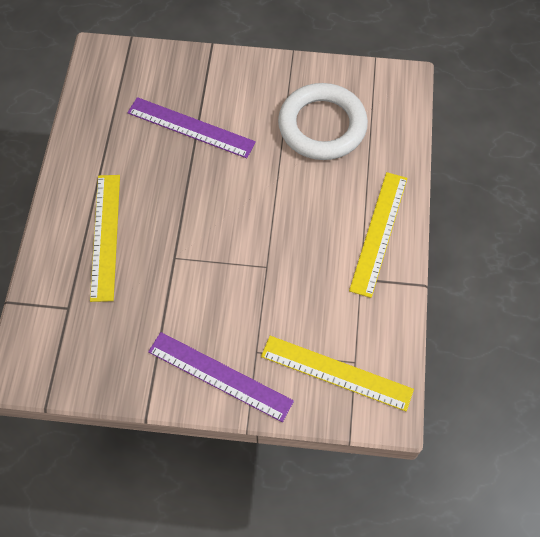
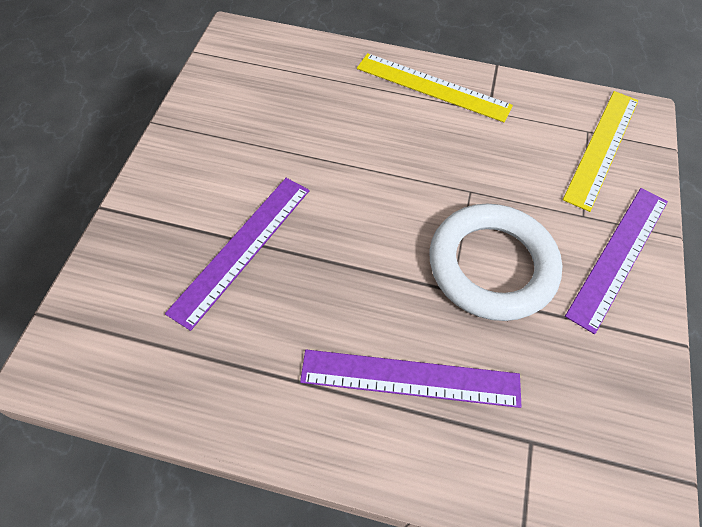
camera: 85 degrees left, 5 degrees down
(105, 236) = (410, 378): yellow ruler -> purple ruler
(322, 126) = (278, 111): white ring -> white ring (491, 266)

